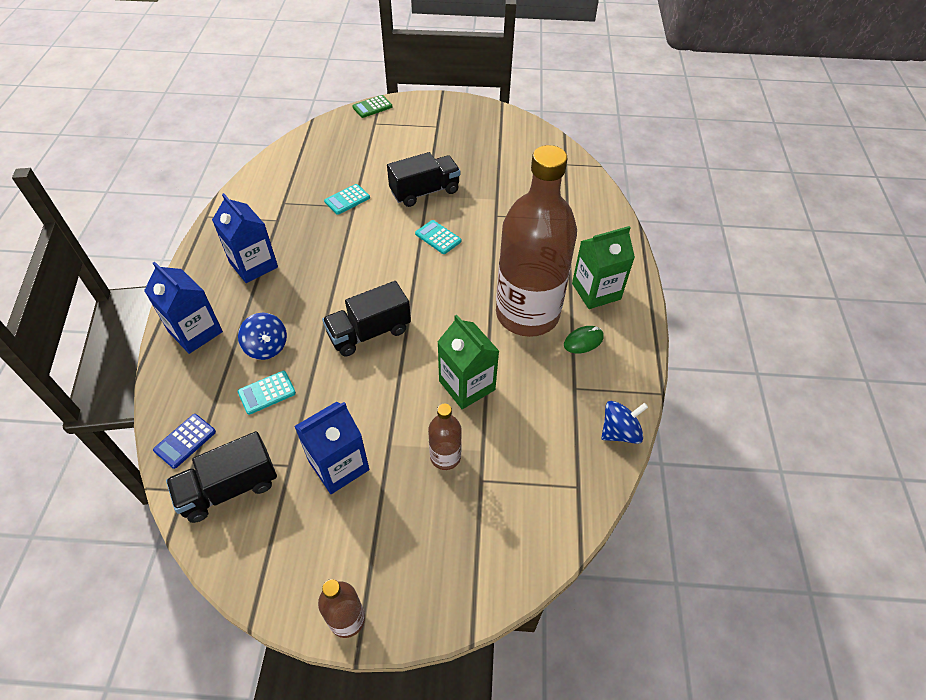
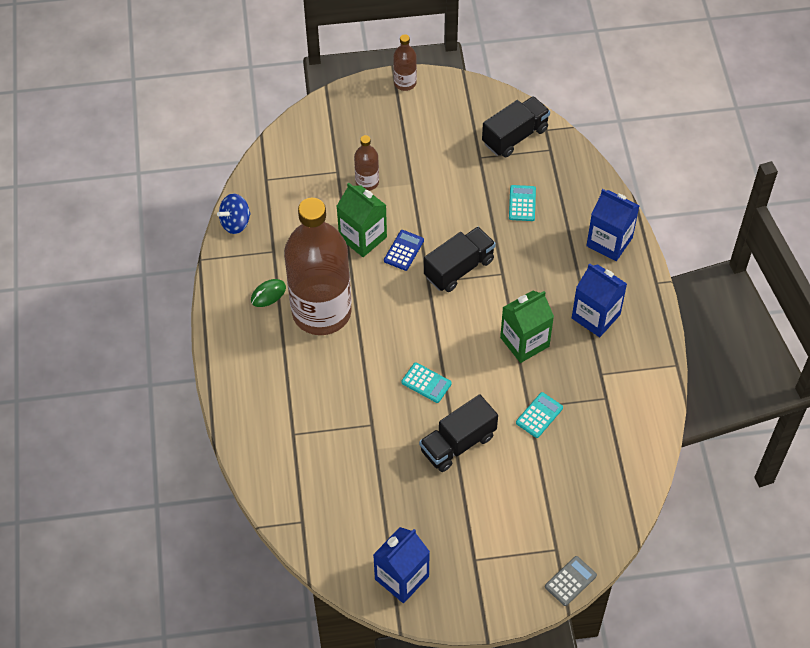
camera: 170 degrees right, 5 degrees up
(185, 441) = (564, 159): blue calculator -> blue calculator (403, 250)
(267, 347) = (541, 240): blue spinning top -> none
(267, 393) = (522, 203): turquoise calculator -> turquoise calculator turned 45 degrees counterclockwise
(339, 465) = (444, 163): blue carton -> blue carton (401, 578)
(372, 107) = (570, 581): green calculator -> grey calculator
(596, 291) = (258, 348): green carton -> green carton (524, 342)

